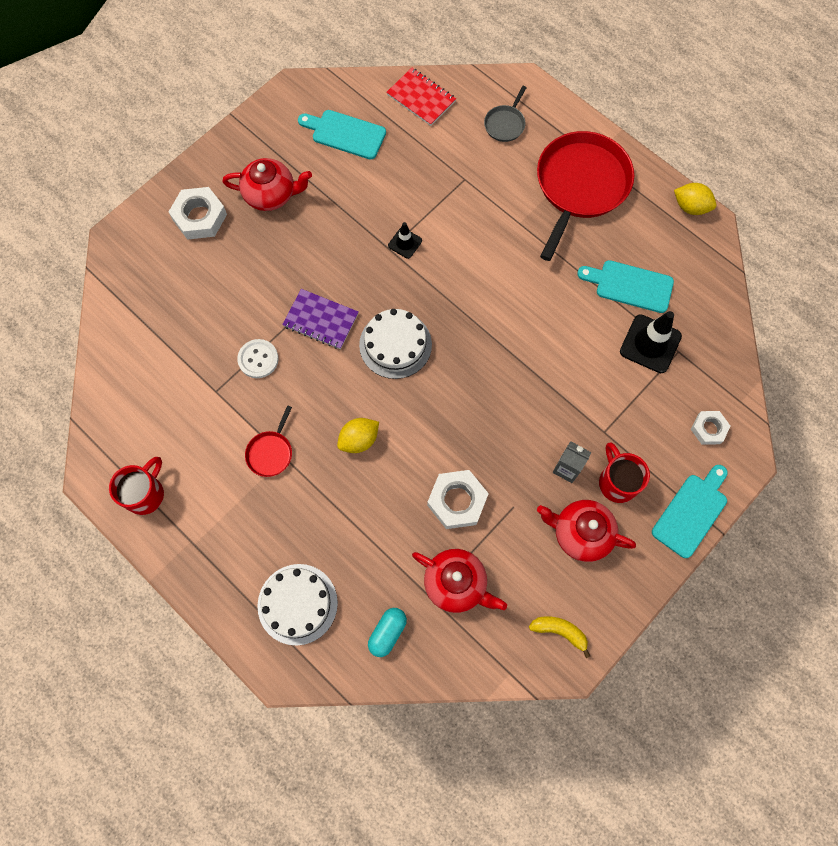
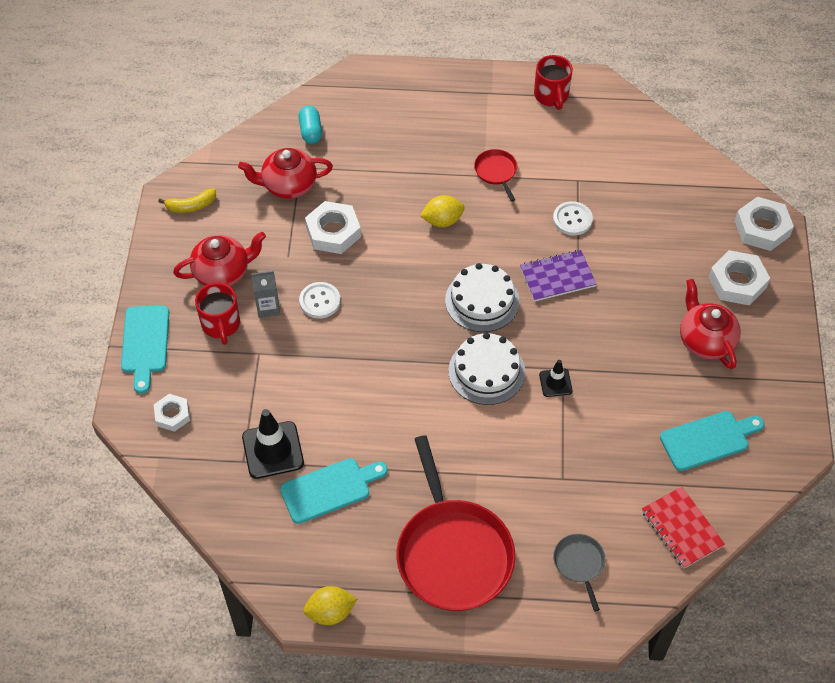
camera: 140 degrees right, 15 degrees down
(132, 242) = (762, 228): none -> white nut
(271, 195) = (705, 340): red teapot -> red teapot turned 105 degrees clockwise
(297, 604) = (385, 108): white cake -> white cake (486, 371)
(359, 440) = (442, 221): yellow lemon -> yellow lemon turned 60 degrees clockwise
(421, 98) = (682, 528): red notebook -> red notebook turned 60 degrees clockwise
(520, 442) = (320, 301): none -> white button
(617, 482) = (221, 325): red mug -> red mug turned 45 degrees clockwise

